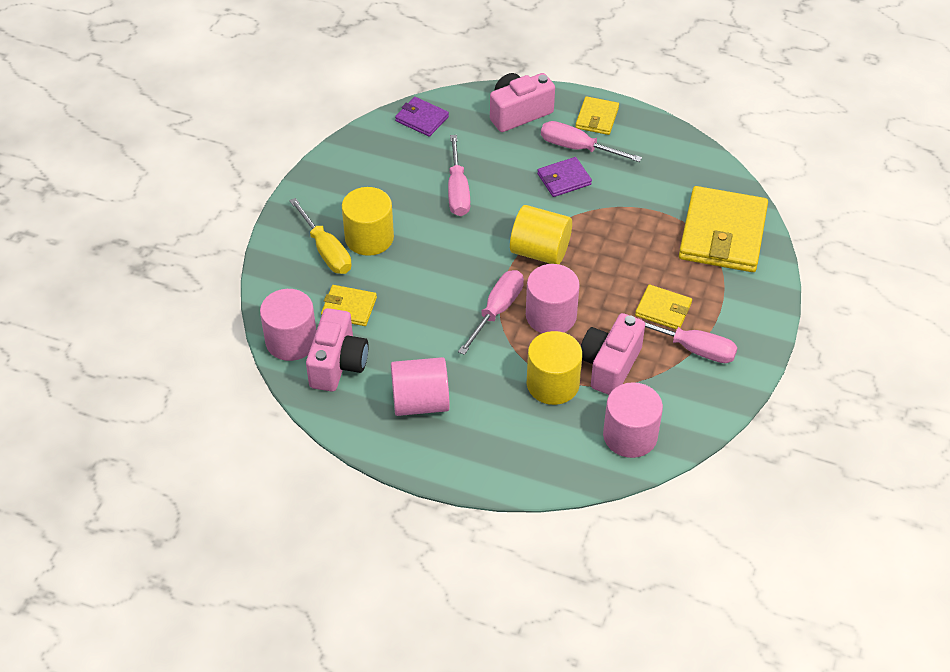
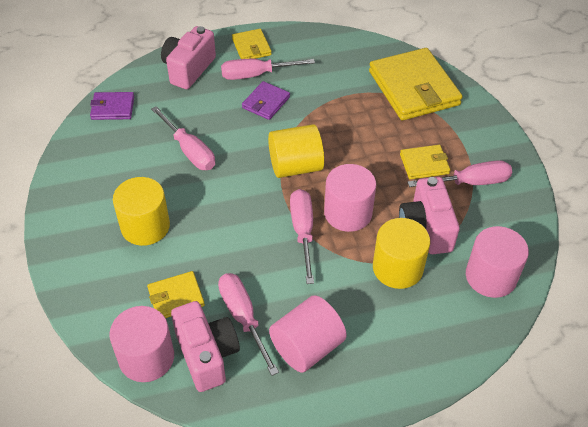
camera: 35 degrees left, 0 degrees up
(326, 251) = (115, 257): yellow screwdriver -> none
(389, 352) = (243, 317): none -> pink screwdriver

